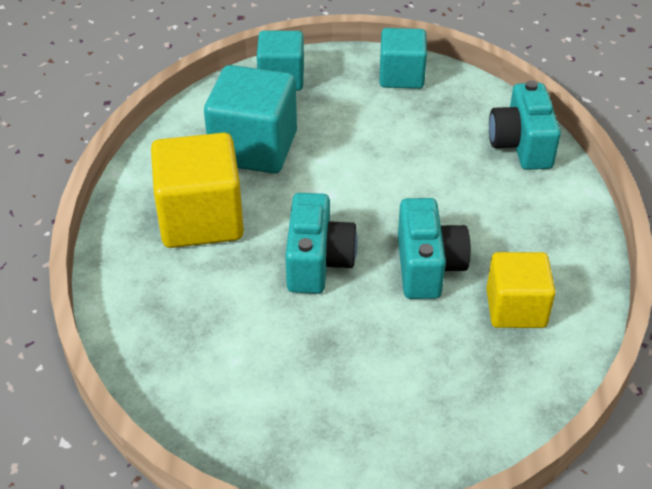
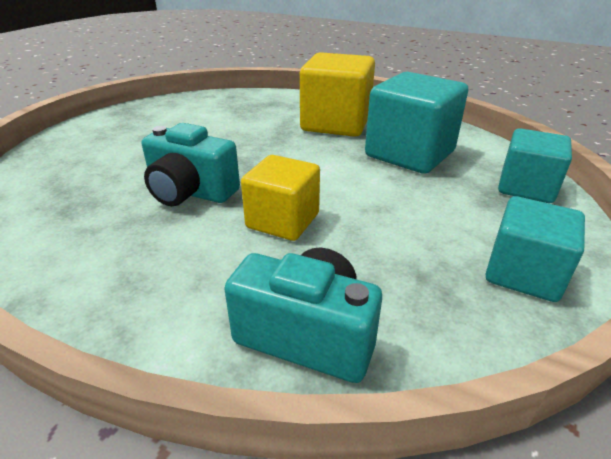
camera: 115 degrees right, 10 degrees down
(317, 262) = (251, 151): turquoise camera -> none
(516, 308) = (89, 220): yellow cube -> yellow cube (283, 221)

